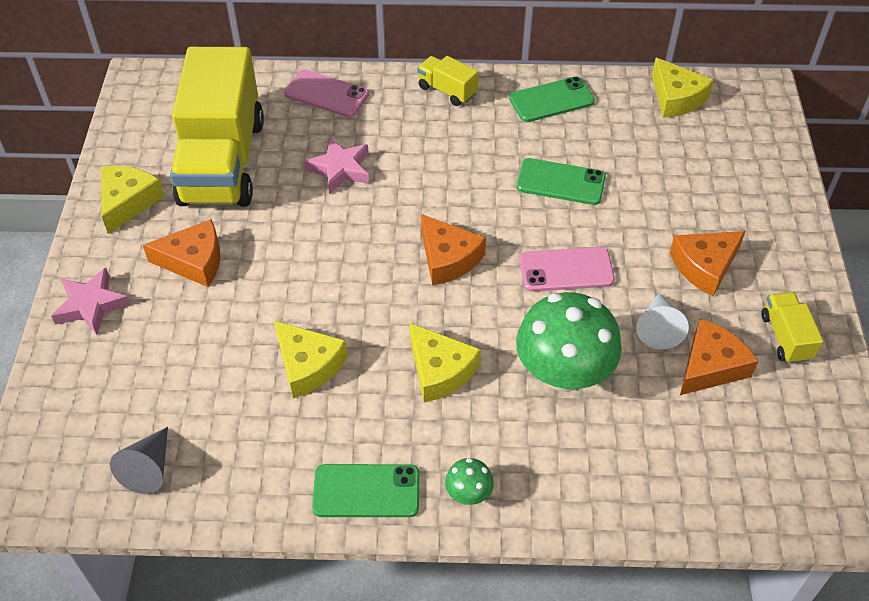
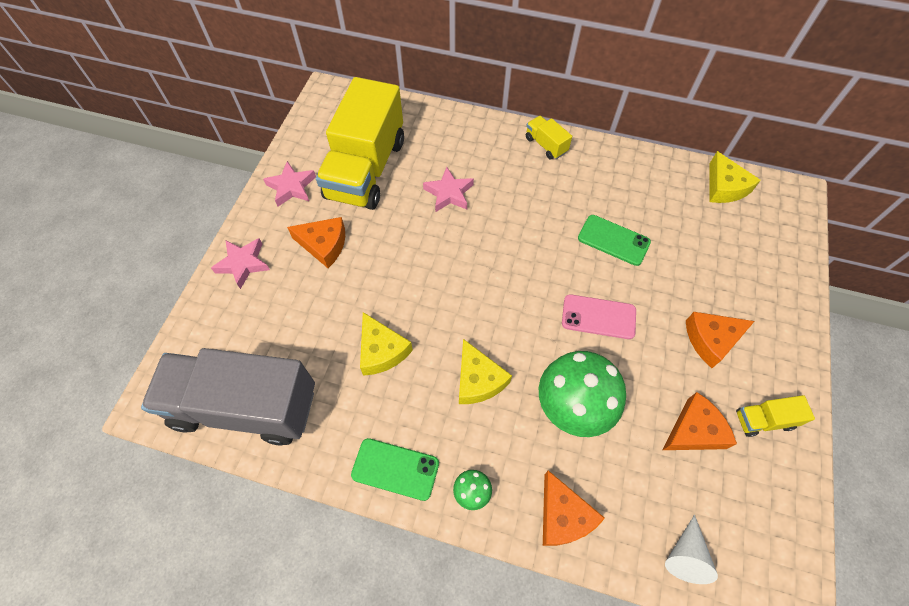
camera: 15 degrees right, 10 degrees up
(128, 202) = (291, 187): yellow cheese -> pink star
(149, 468) = (245, 406): grey cone -> grey truck
(326, 94) = (455, 130): pink phone -> none
(448, 258) = (509, 286): orange cheese -> orange cheese (563, 516)
(551, 100) = (624, 169): green phone -> none
(658, 328) = (659, 386): white cone -> white cone (685, 555)
(785, 337) = (764, 420): yellow truck -> yellow truck turned 105 degrees counterclockwise

